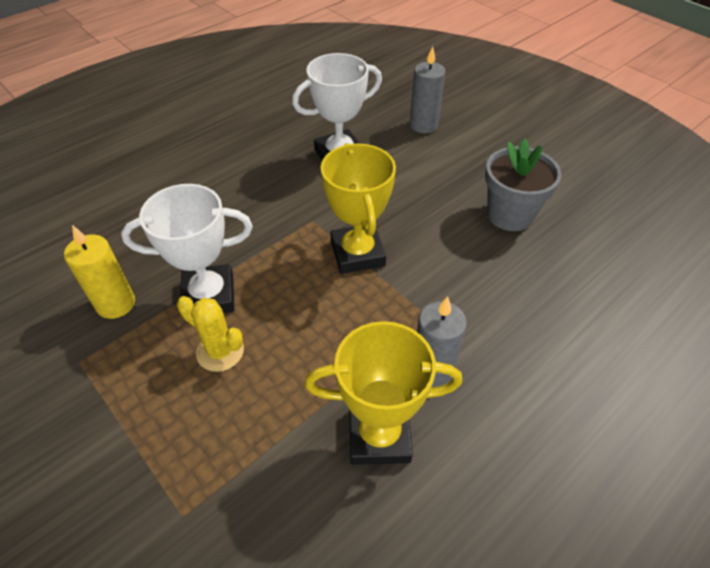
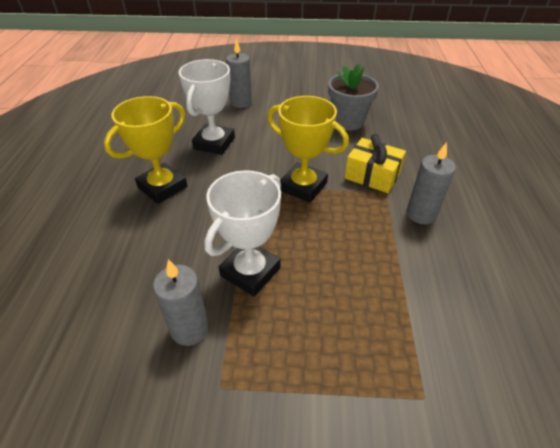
camera: 45 degrees left, 5 degrees down
(116, 304) = (190, 329): yellow candle -> grey candle
(220, 351) = (306, 295): yellow cactus -> none
(379, 435) = (445, 262): yellow trophy -> yellow trophy (162, 187)
(443, 292) = (372, 175): none -> yellow gift

